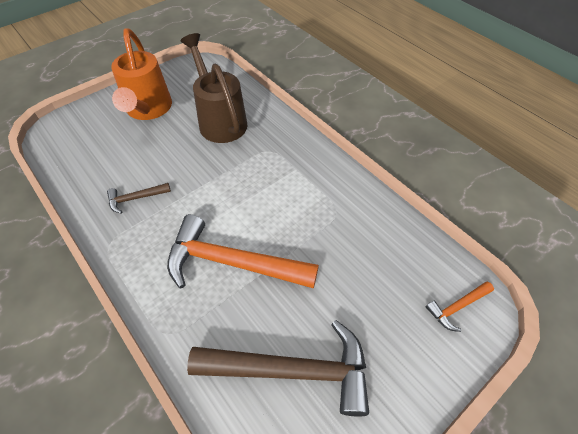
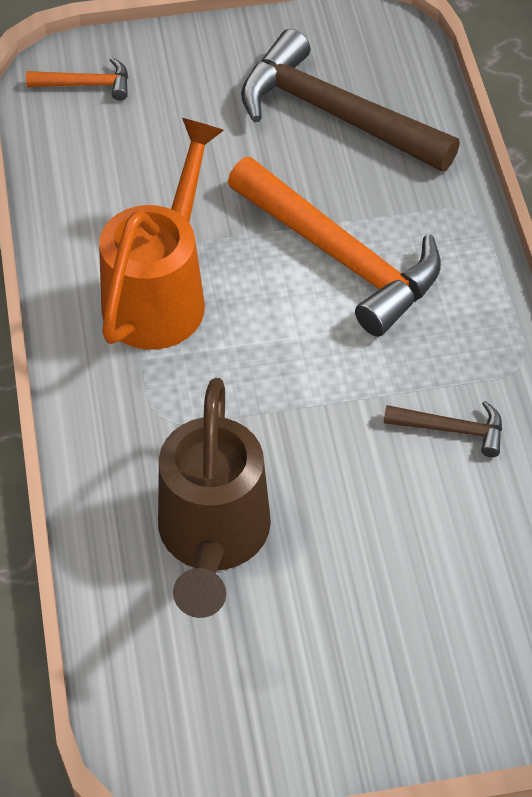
camera: 150 degrees left, 0 degrees up
(148, 110) = (355, 648): orange watering can -> orange watering can (161, 293)

